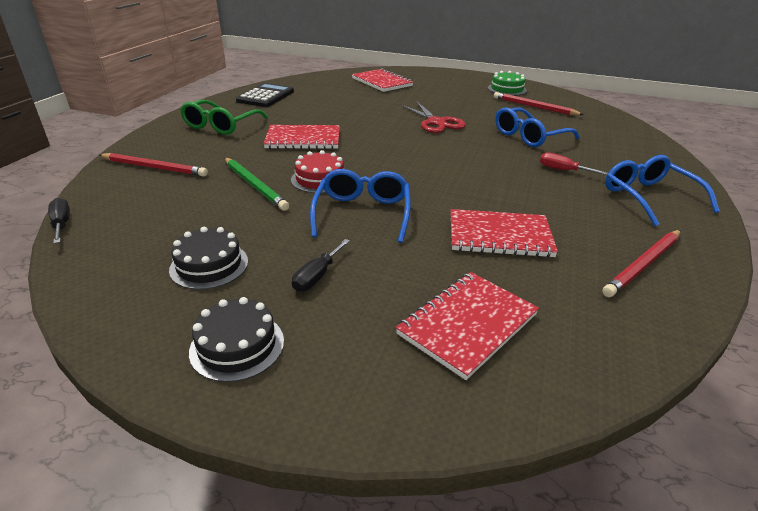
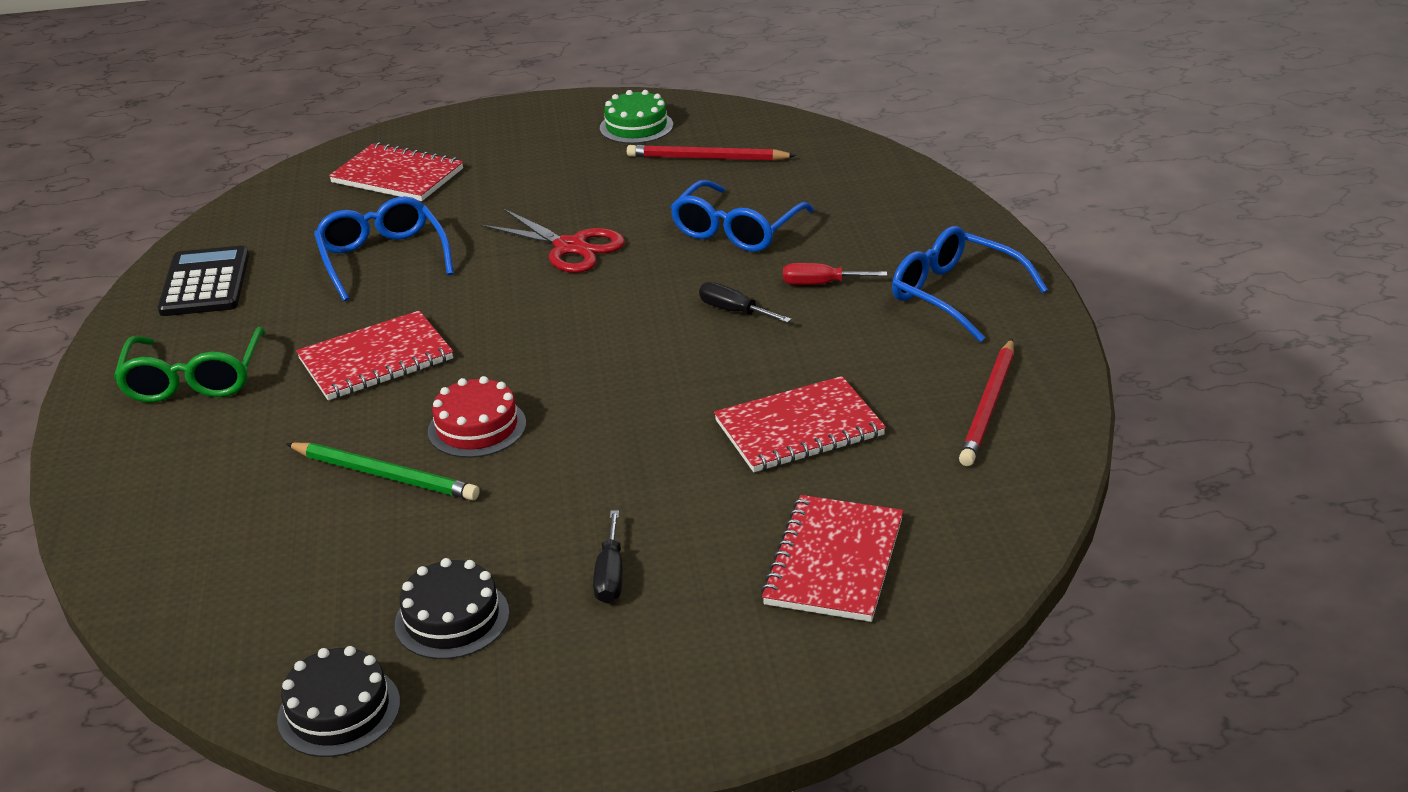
camera: 25 degrees left, 0 degrees up
(62, 224) = (151, 650): black screwdriver -> black screwdriver (734, 311)
(154, 167) = (177, 504): red pencil -> none
(237, 346) = (593, 693): black cake -> black cake (339, 711)
(362, 213) = (591, 462): blue glasses -> blue glasses (383, 258)

